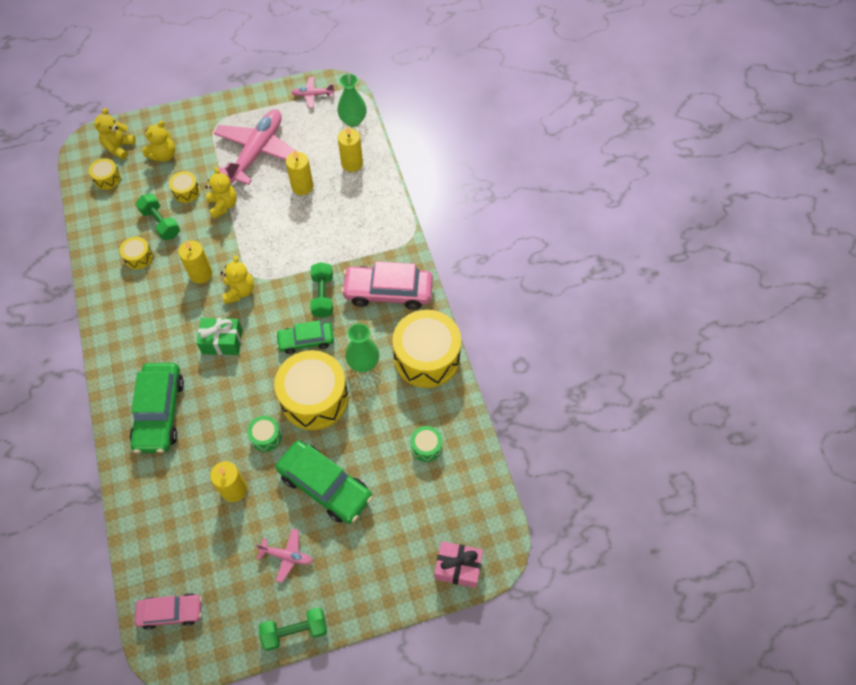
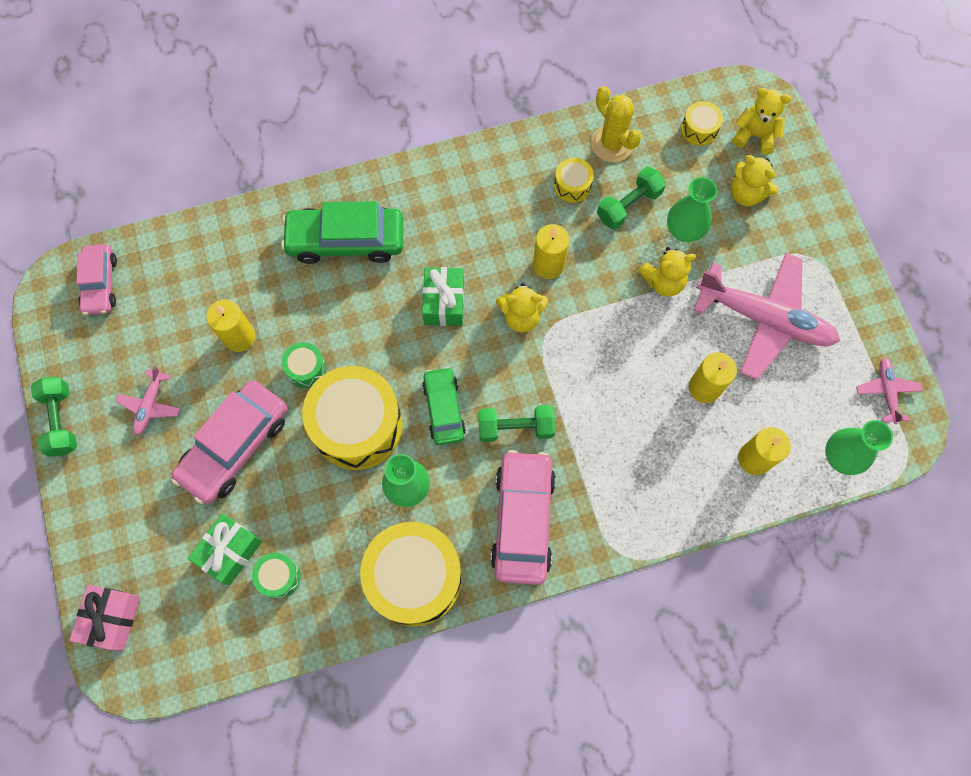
camera: 90 degrees right, 10 degrees up
(108, 231) = (612, 144): none -> yellow cactus
(186, 192) = (684, 231): yellow drum -> green vase
(325, 486) = (235, 446): green car -> pink car
(407, 483) = (230, 551): none -> green gift

